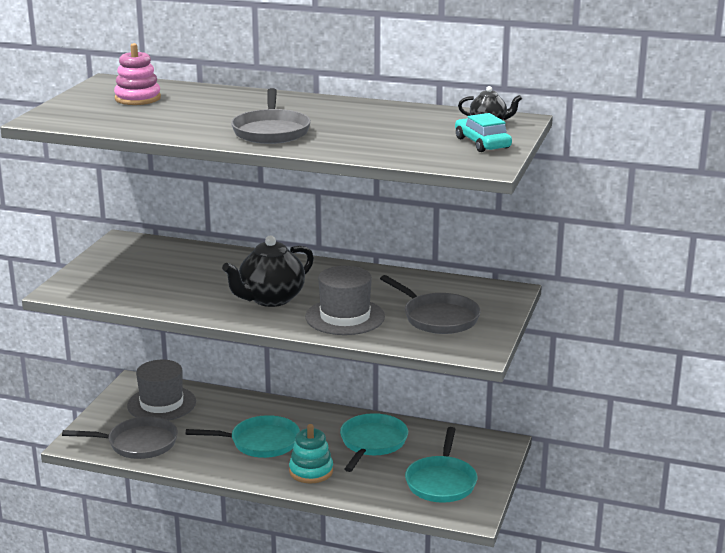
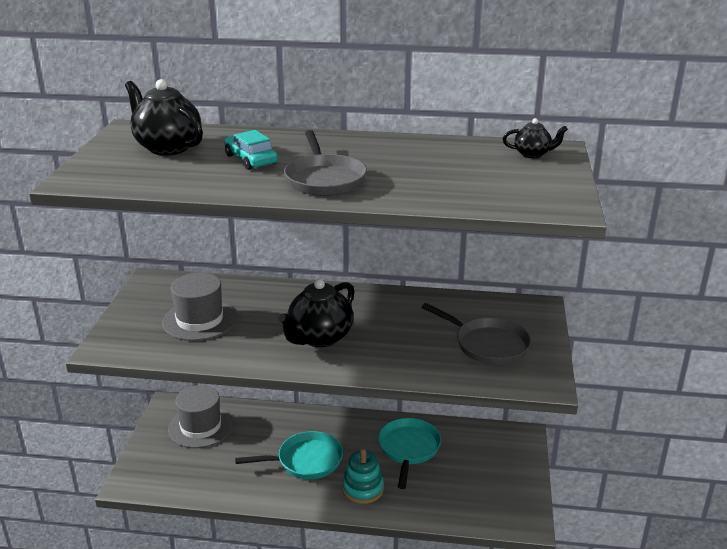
camera: 10 degrees left, 5 degrees up
(137, 98) = (167, 147): pink stacking toy -> black teapot
(138, 443) = (189, 476): grey pan -> none
(345, 317) = (399, 352): grey hat -> grey hat (199, 320)
(441, 482) = (485, 486): turquoise pan -> none
(482, 143) = (543, 179): turquoise car -> turquoise car (251, 159)

